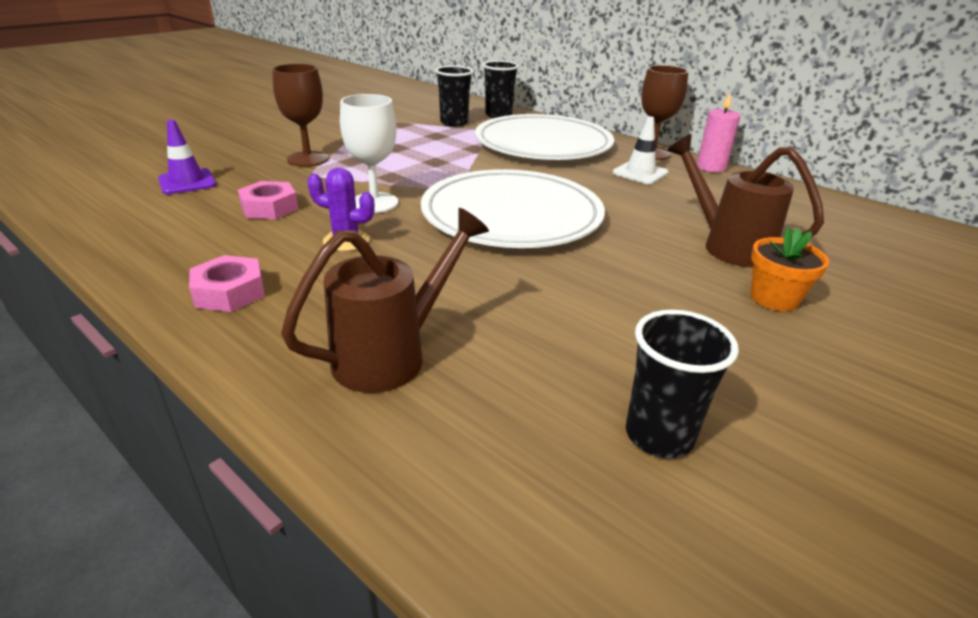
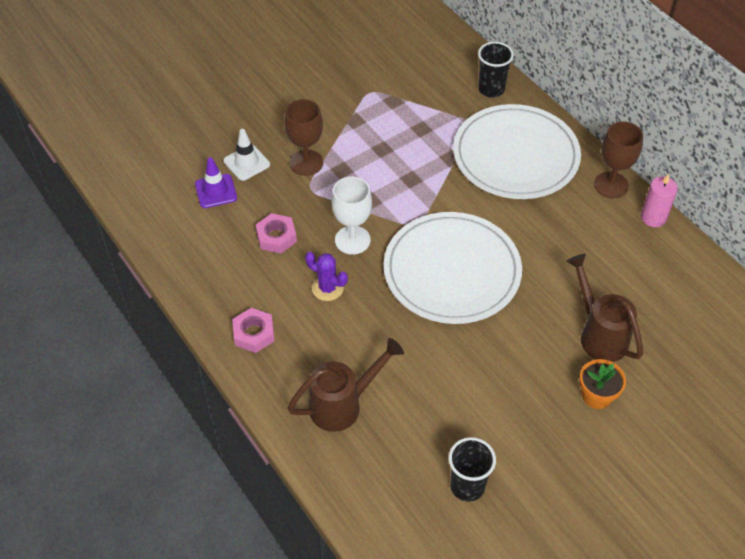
camera: 15 degrees right, 20 degrees up
(454, 123) = (443, 103): black cup -> none
(640, 173) = (583, 220): white traffic cone -> white traffic cone (246, 163)

